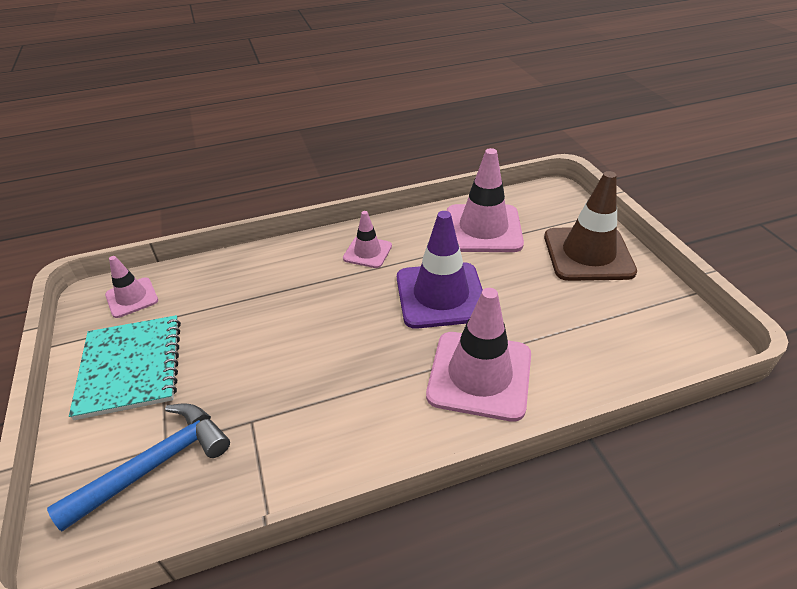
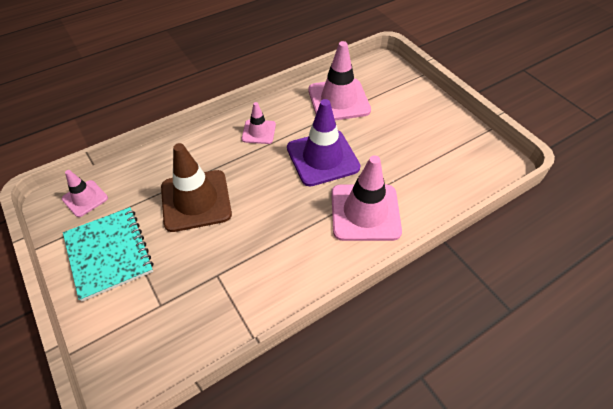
camera: 15 degrees left, 10 degrees up
(155, 464) = (158, 319): blue hammer -> none
(588, 254) = (416, 110): brown traffic cone -> brown traffic cone (196, 200)

